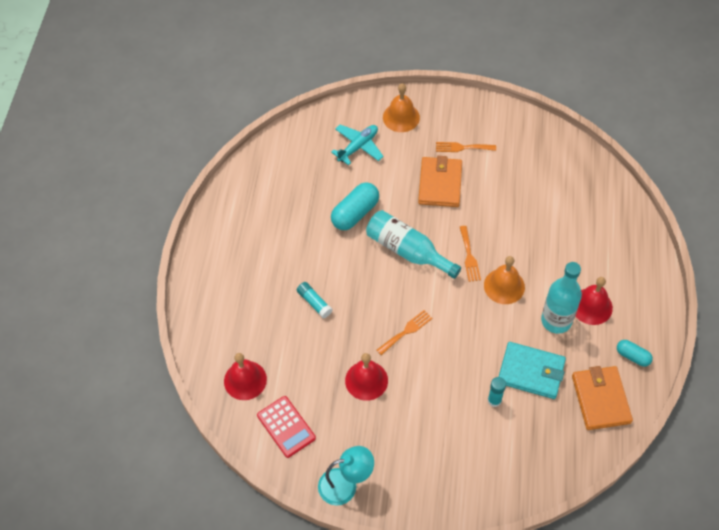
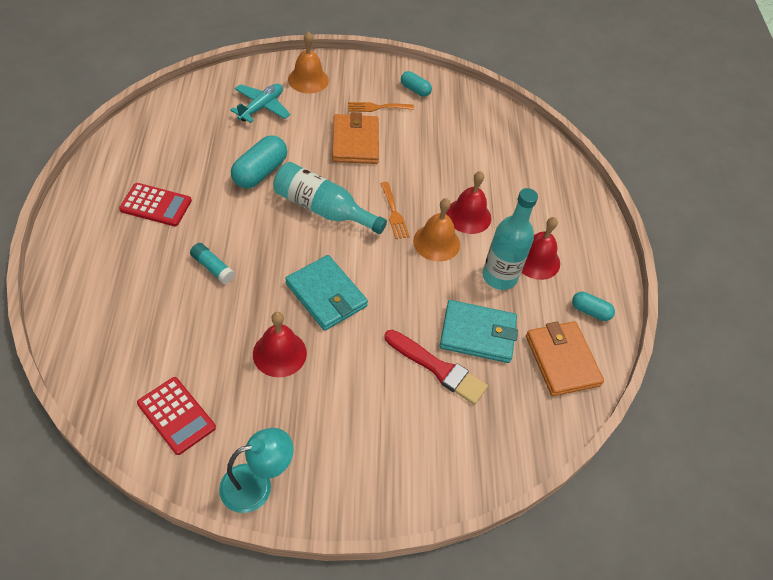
camera: 15 degrees left, 5 degrees down
(245, 380) = (122, 361): red bell -> red bell (468, 216)
(268, 243) = (156, 205): none -> red calculator
(406, 331) = (326, 295): orange fork -> turquoise wallet
(494, 400) = (438, 368): turquoise glue stick -> red brush
(499, 128) = (415, 90): none -> turquoise capsule

